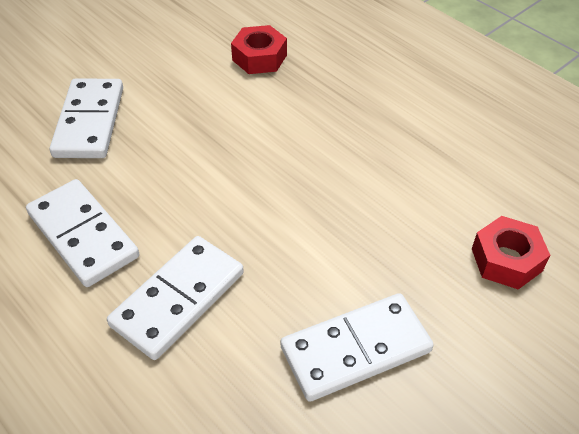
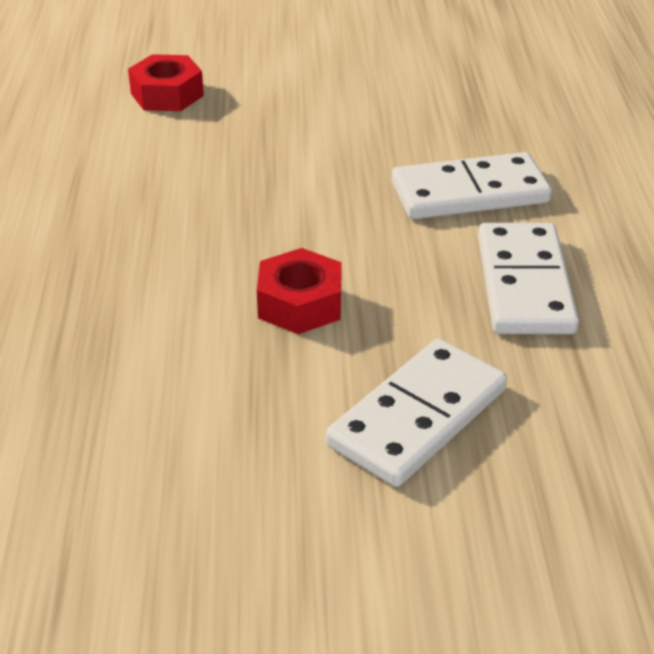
camera: 140 degrees left, 10 degrees down
(259, 57) = (87, 384): red nut -> red nut (300, 304)
(355, 349) = (358, 107): white domino -> none

